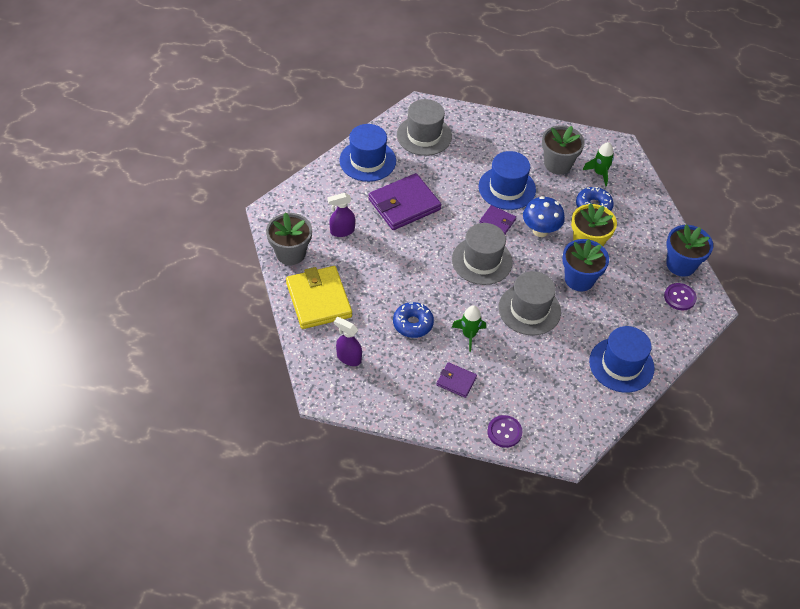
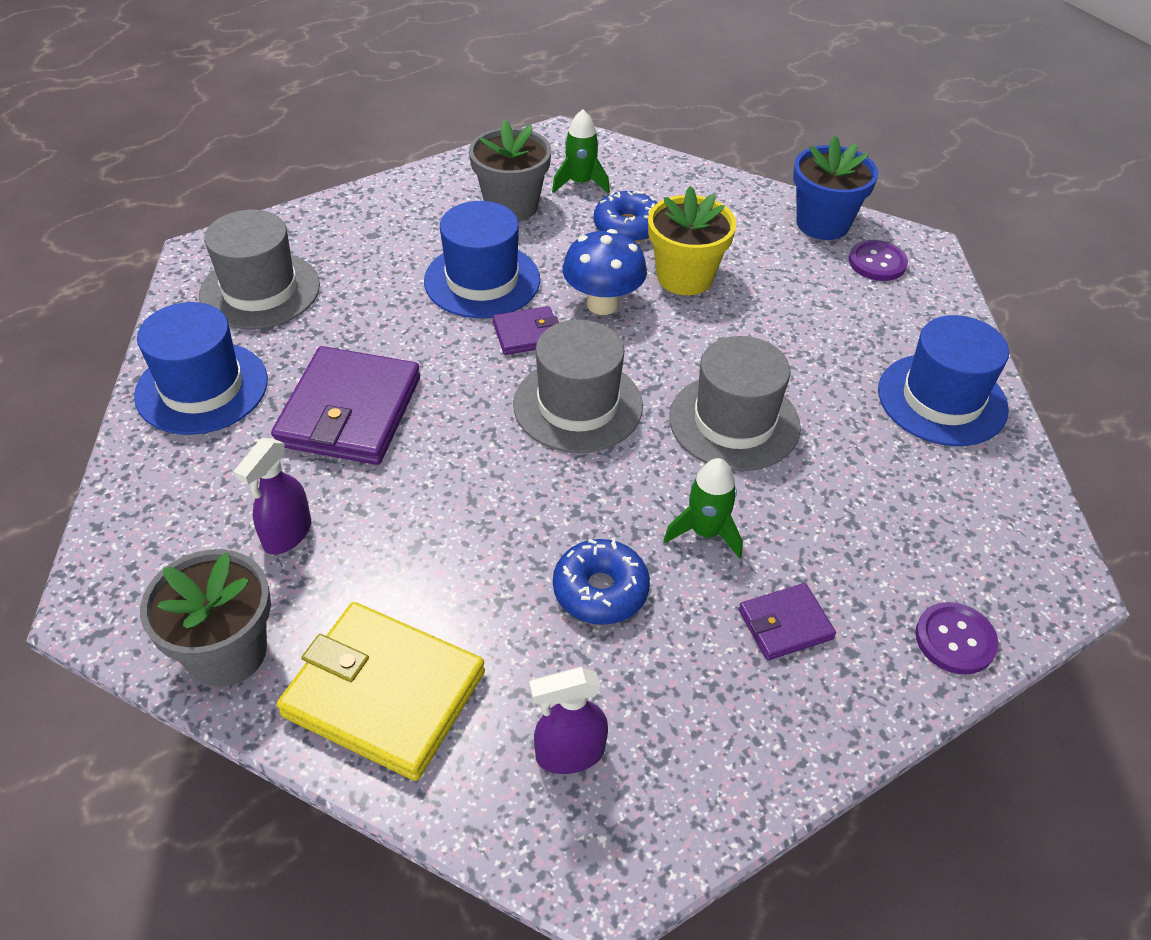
camera: 45 degrees left, 5 degrees down
(579, 279) = (738, 330): blue flower pot -> none

